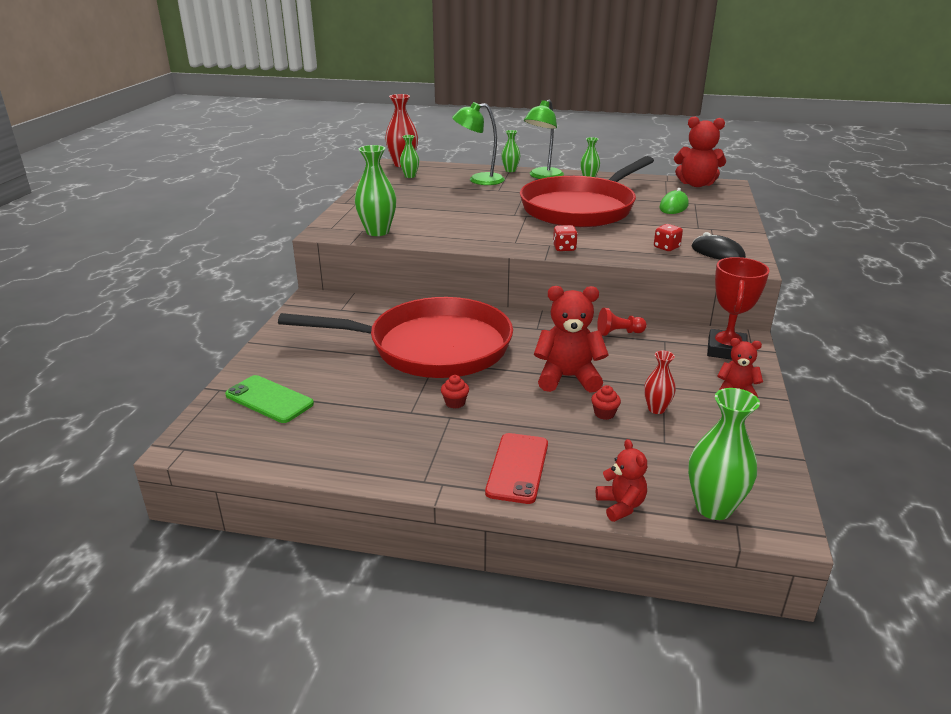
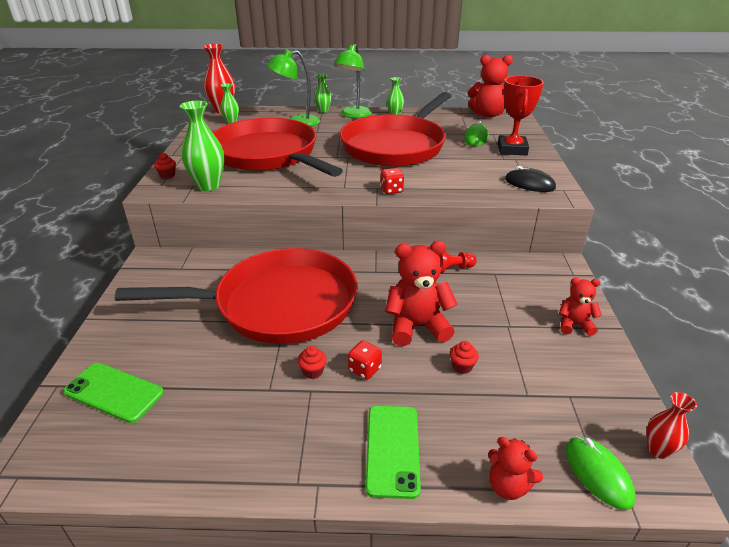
camera: 10 degrees left, 5 degrees up
(338, 220) = (167, 175): none -> red cupcake
(443, 208) = (268, 155): none -> red pan
(517, 468) = (392, 450): red phone -> green phone
(621, 505) = (508, 486): red teddy bear -> red teddy bear turned 150 degrees clockwise
(656, 409) = (509, 354): red vase -> red vase (658, 450)
(666, 247) = (483, 182): red dice -> red dice (364, 369)
(713, 507) = (598, 474): green vase -> green mouse
(726, 350) = (551, 278): red trophy -> red trophy (512, 149)

